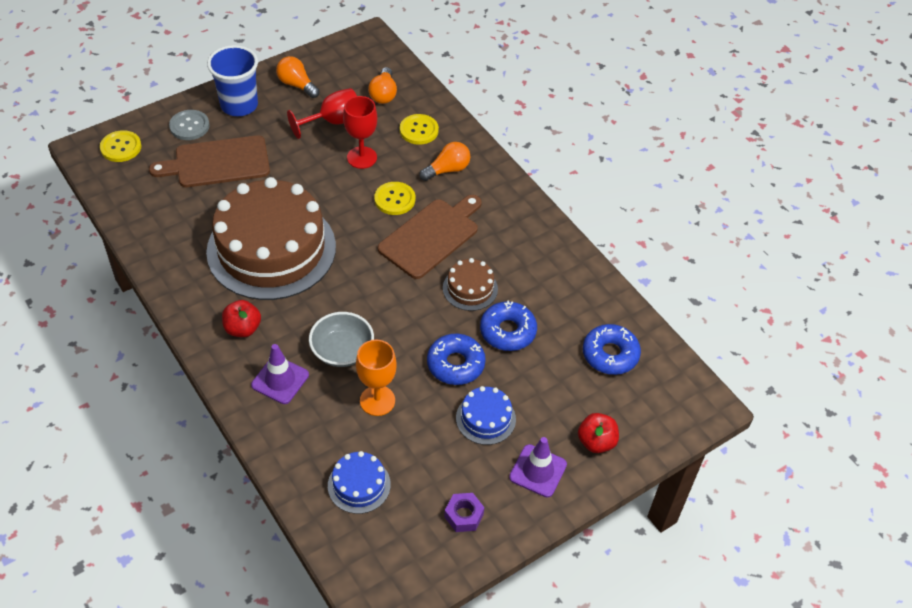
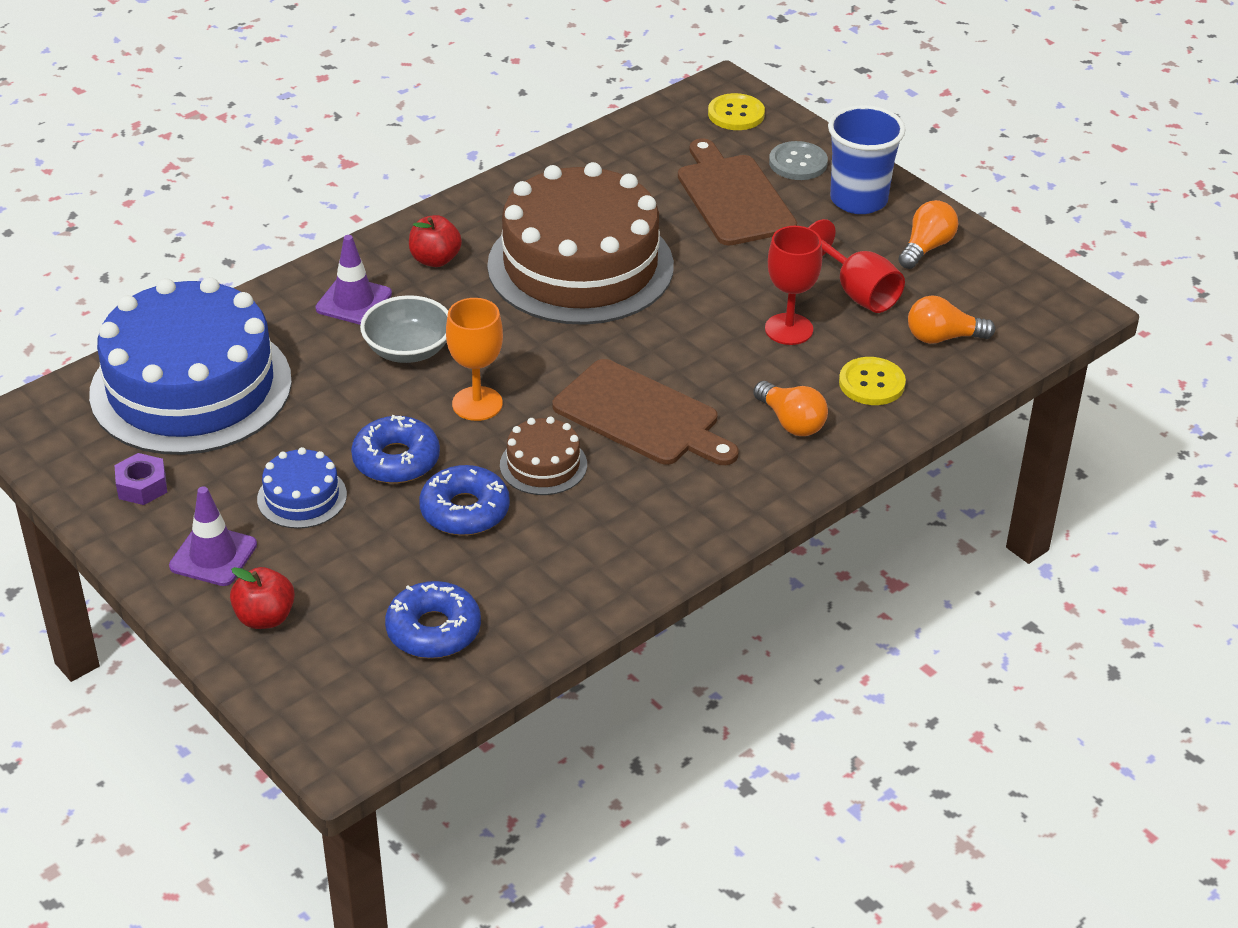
camera: 85 degrees right, 10 degrees down
(359, 485) = (191, 387): blue cake -> blue cake, size x2.36
(377, 400) = (326, 390): orange goblet -> orange goblet (477, 404)
(394, 199) = (709, 371): yellow button -> none

